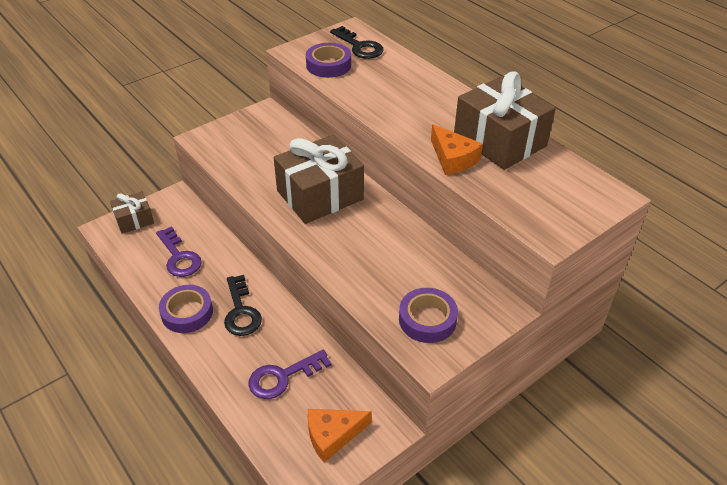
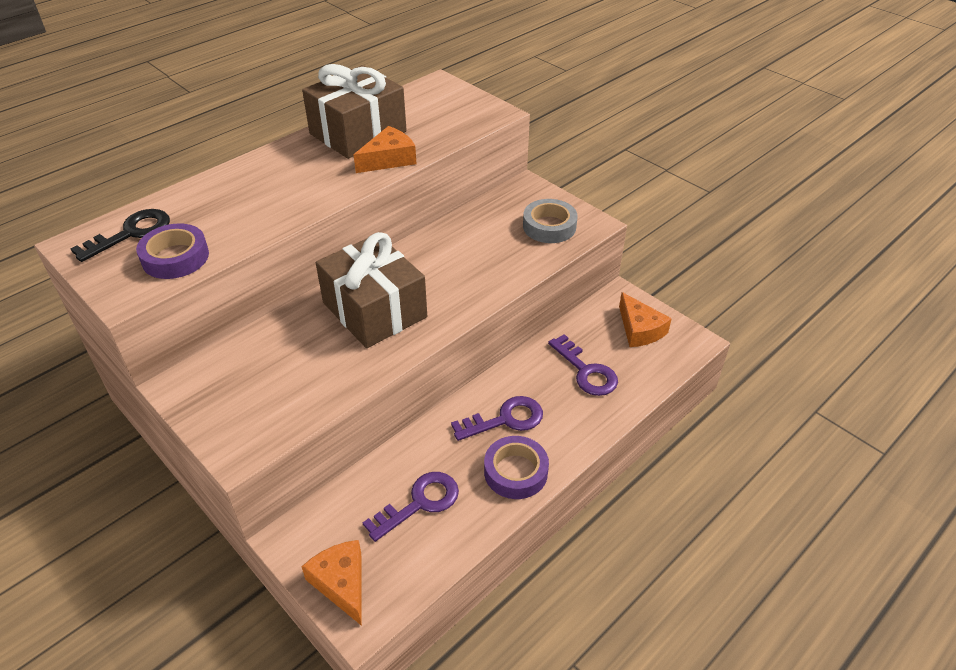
camera: 95 degrees left, 0 degrees up
(134, 220) = (341, 583): brown gift -> orange cheese
(241, 311) = (505, 419): black key -> purple key
(427, 319) = (549, 226): purple tape -> grey tape

